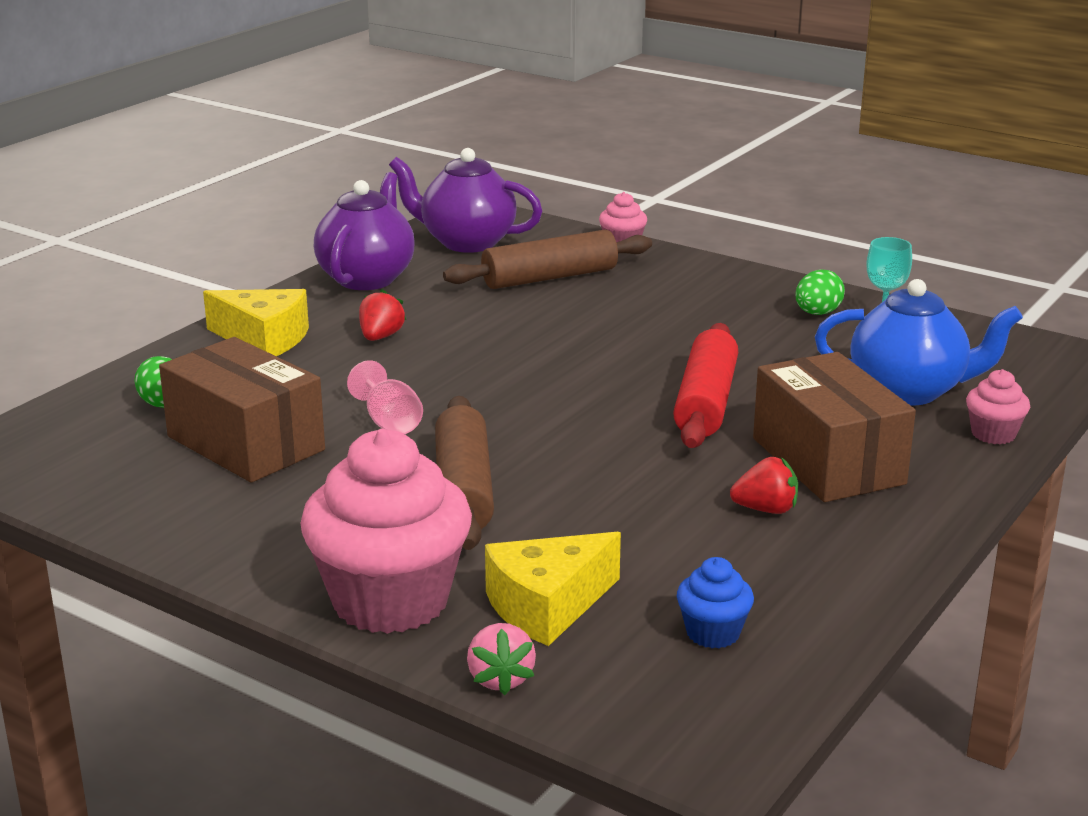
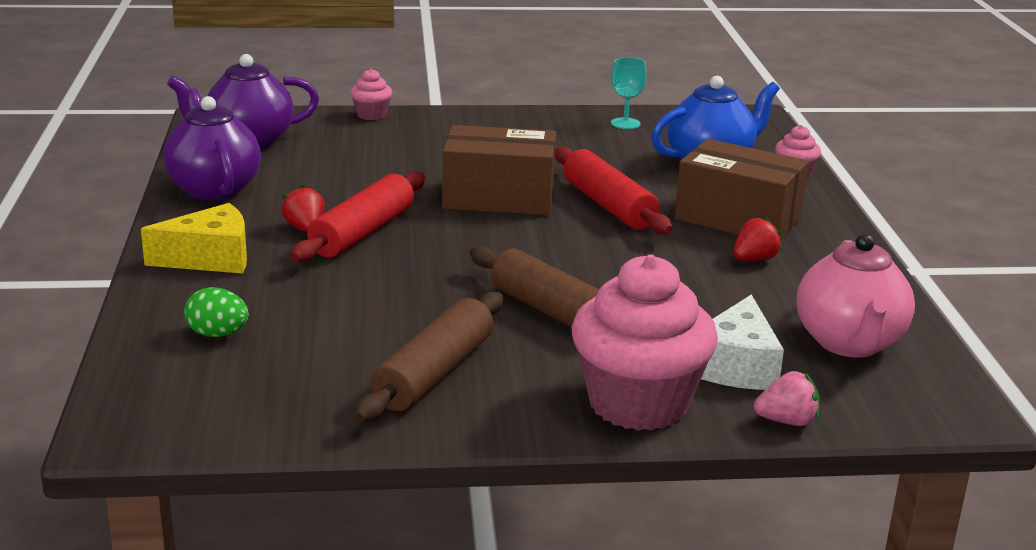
camera: 40 degrees left, 0 degrees up
(245, 443) = (340, 339): brown box -> brown box (499, 198)
(389, 422) = (423, 287): pink goblet -> none
(423, 355) = (363, 232): none -> red rolling pin
(500, 679) = (787, 421): pink strawberry -> pink strawberry turned 45 degrees counterclockwise
(547, 606) = (736, 366): yellow cheese -> white cheese
(549, 277) = (358, 151): brown rolling pin -> brown rolling pin (434, 373)
(713, 633) = (849, 343): blue cupcake -> pink teapot
(817, 313) = (578, 128): green egg -> none

